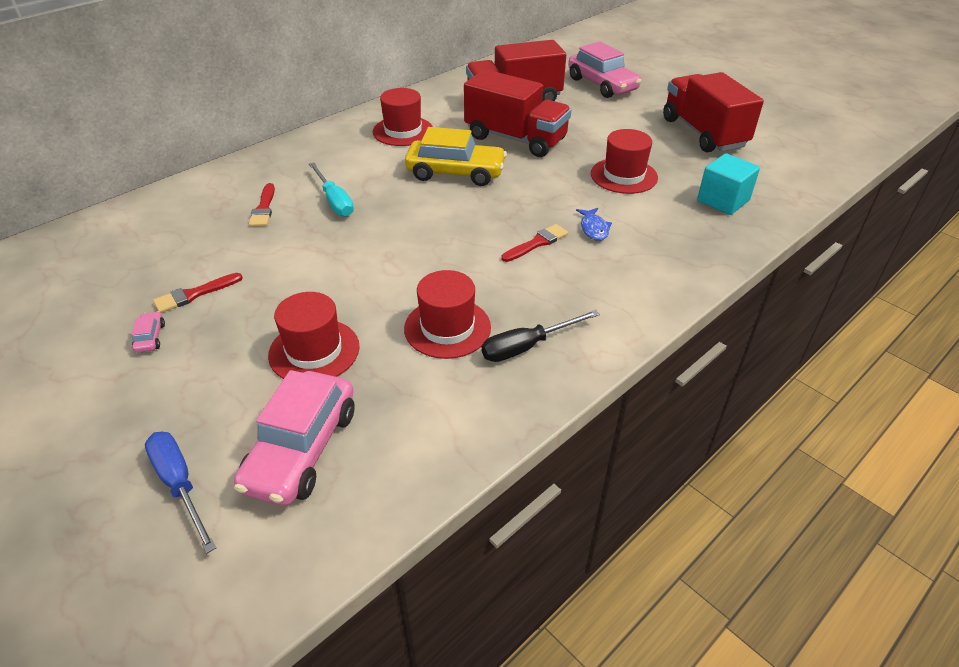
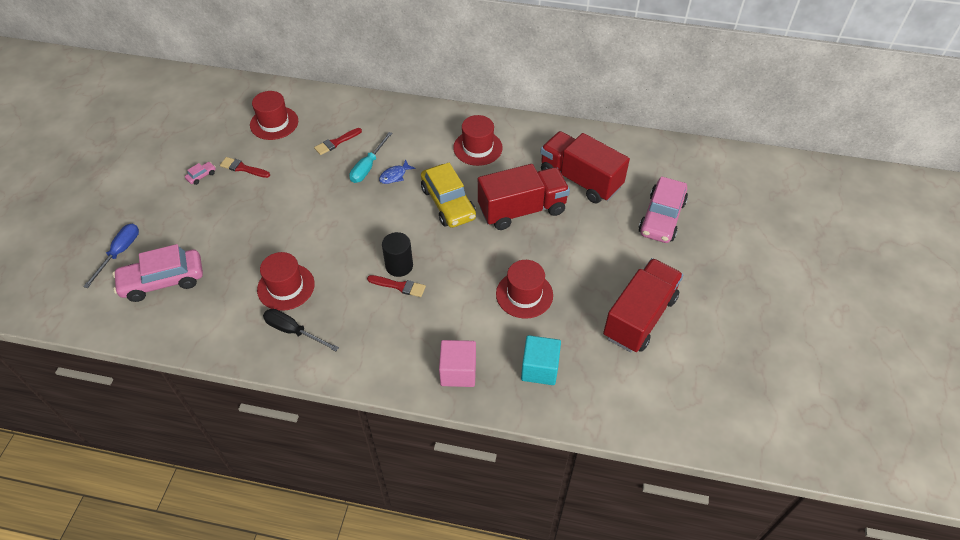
camera: 55 degrees right, 10 degrees up
(314, 351) = (231, 243): red hat -> red hat (274, 123)
(507, 233) = (399, 266): none -> black cylinder
(515, 139) = (522, 210): red truck -> red truck turned 105 degrees counterclockwise
(594, 229) = (439, 308): blue fish -> blue fish (394, 176)
(690, 248) = (458, 372): none -> pink cube

